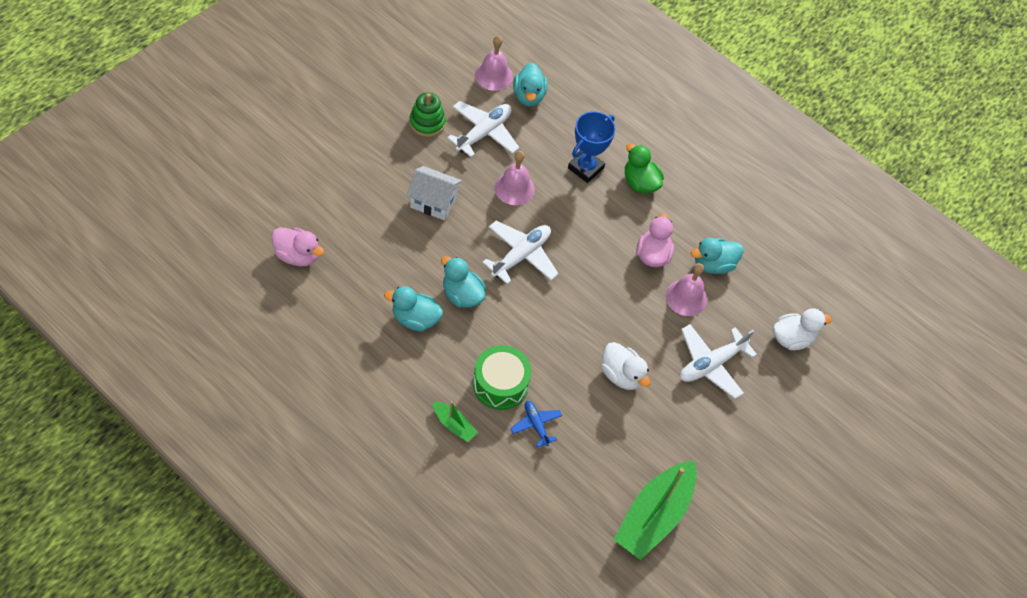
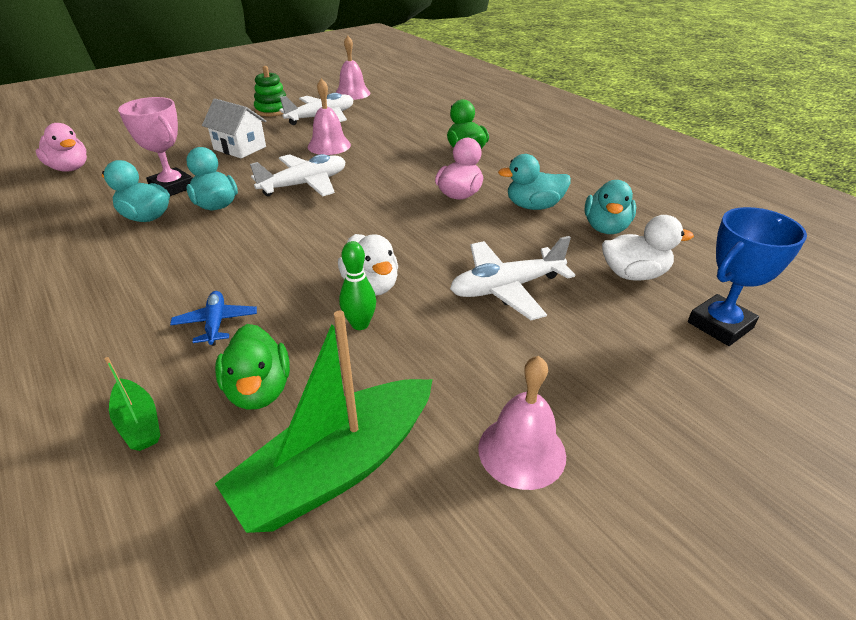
camera: 20 degrees right, 20 degrees down
(410, 274) = (172, 187): none -> pink trophy
(453, 425) = (102, 310): green boat -> green boat (139, 423)
(500, 384) = (199, 278): green drum -> none
(529, 96) = (378, 103): turquoise duck -> turquoise duck (606, 228)
(585, 168) = (411, 139): blue trophy -> blue trophy (720, 325)
(590, 473) = (259, 390): none -> green duck
(627, 412) = (360, 324): none -> green bowling pin
(686, 297) = (490, 228): pink bell -> pink bell (522, 451)

